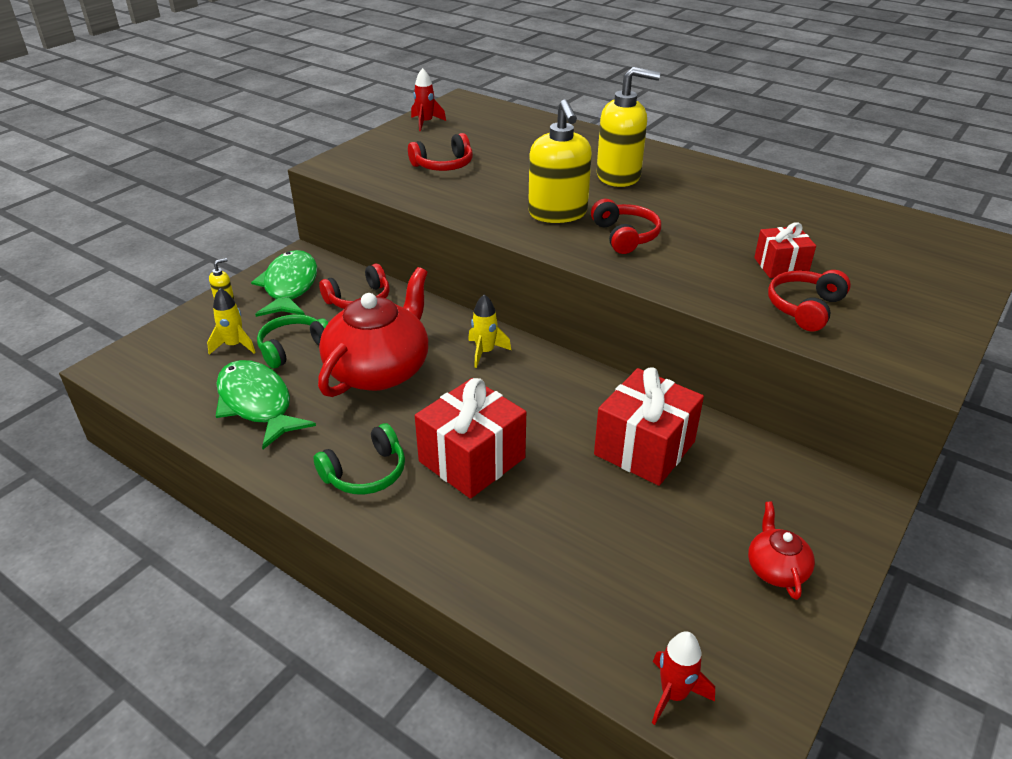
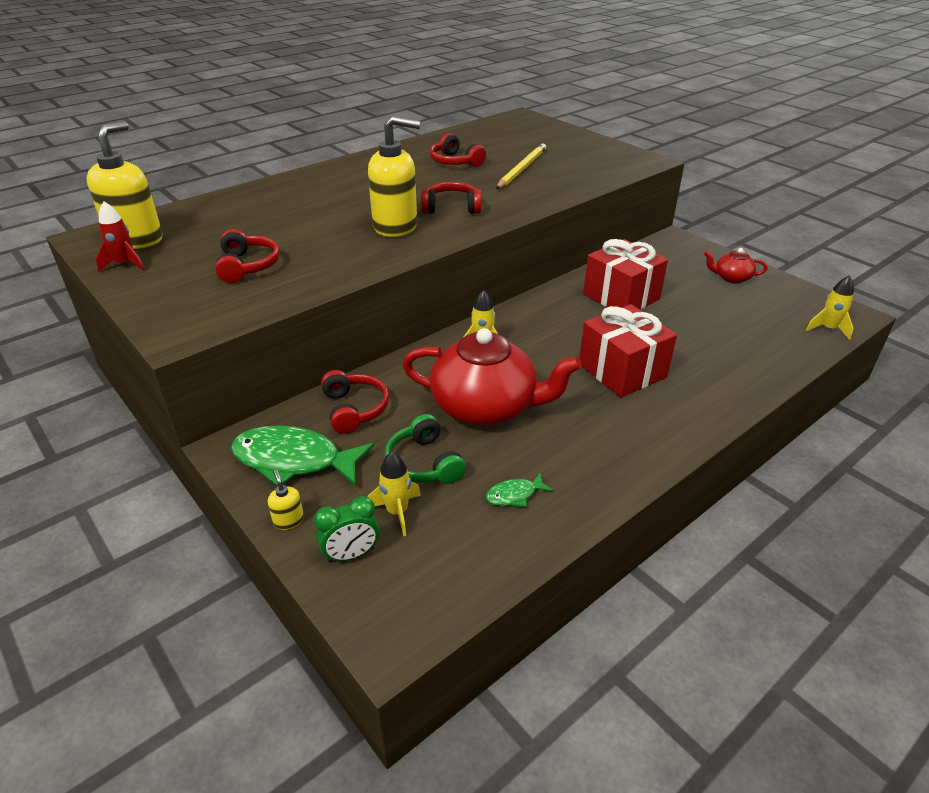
camera: 75 degrees left, 0 degrees up
(190, 334) = (351, 555): none -> green clock
(257, 404) = (514, 495): green fish -> green fish, size x0.45
(365, 473) = (631, 428): green headphones -> none
(379, 370) = (486, 407): red teapot -> red teapot turned 150 degrees clockwise
(619, 176) = (347, 193): yellow soap dispenser -> yellow soap dispenser (136, 239)
(673, 694) = (828, 329): red rocket -> yellow rocket
(780, 266) = (522, 169): red gift -> yellow pencil
(805, 308) = (575, 173): red headphones -> red headphones (455, 162)

